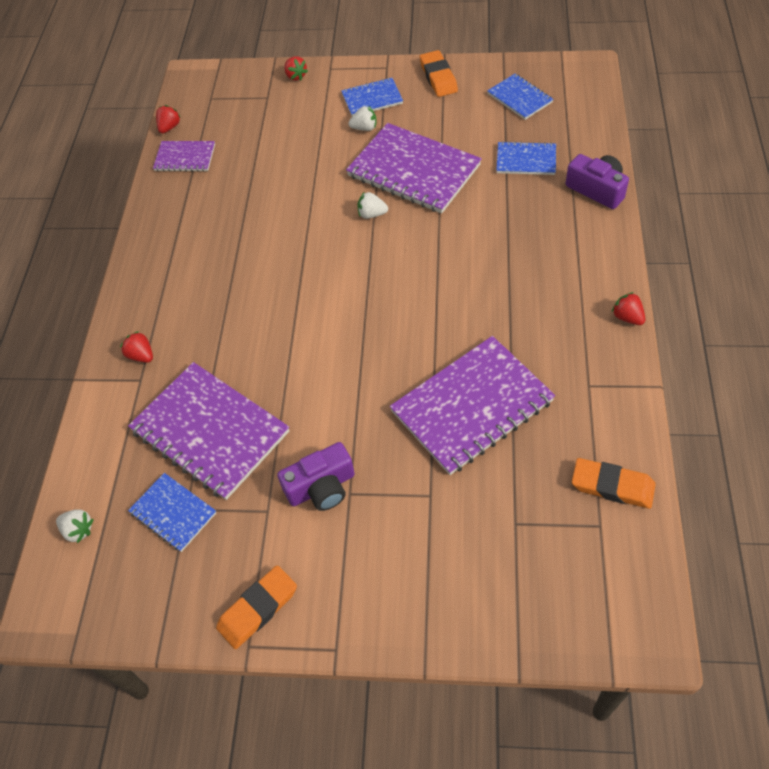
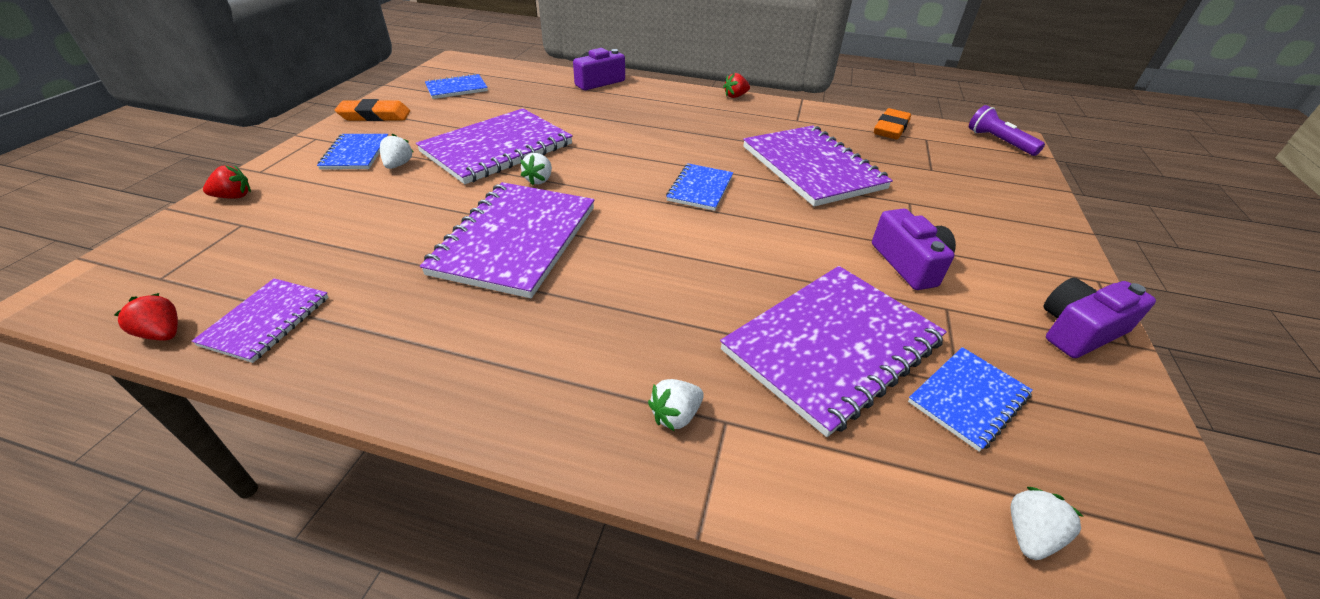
camera: 85 degrees left, 15 degrees down
(141, 355) = (675, 415): red strawberry -> white strawberry
(258, 608) = (1078, 331): orange eraser -> purple camera
(286, 230) = (515, 240): none -> purple notebook
(526, 160) = (538, 99): blue notebook -> blue notebook (700, 189)
(632, 616) = (998, 142): none -> purple flashlight

